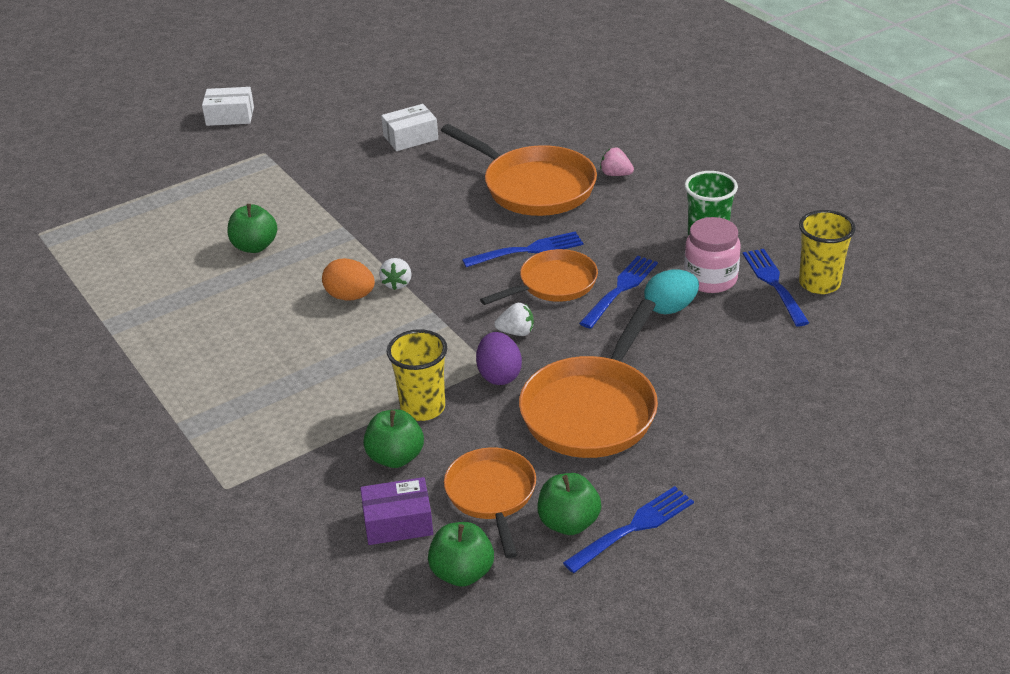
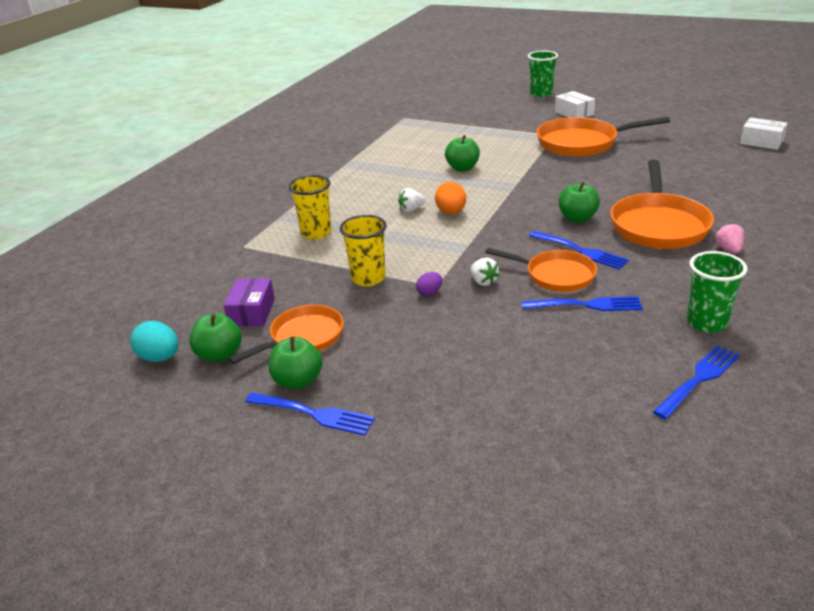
camera: 60 degrees right, 5 degrees down
(140, 111) = (541, 93): none -> green cup
(395, 457) = (312, 287): green apple -> green apple (577, 218)
(397, 283) = (482, 221): white strawberry -> white strawberry (411, 209)
(398, 522) = (252, 312): purple box -> purple box turned 45 degrees clockwise
(410, 137) = (642, 165): white box -> white box (761, 142)
(499, 375) = (429, 293): purple egg -> purple egg, size x0.60
(592, 410) = (430, 345): orange pan -> orange pan (582, 143)
(670, 308) = (593, 336): turquoise egg -> turquoise egg (160, 358)
(710, 279) = (658, 342): pink jar -> none
(819, 283) = (737, 406): yellow cup -> yellow cup (316, 233)

